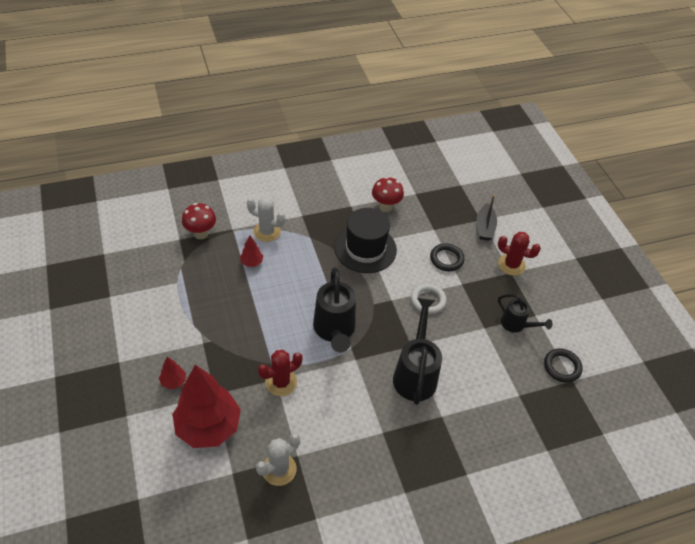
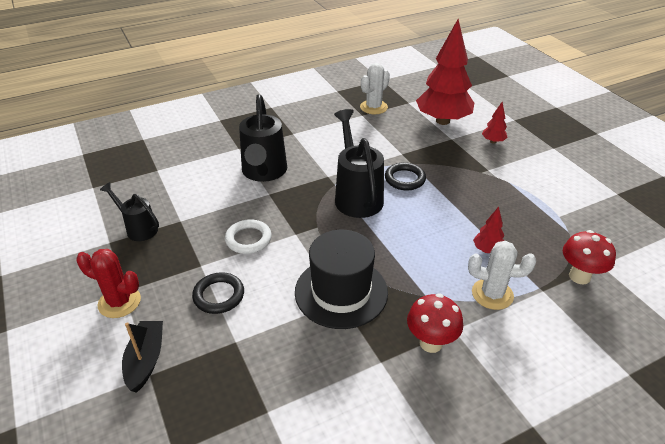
camera: 175 degrees right, 10 degrees down
(281, 382) = (395, 152): red cactus -> none
(385, 206) = (320, 371): red mushroom -> red mushroom (431, 343)
(562, 367) = (99, 196): black ring -> black ring (405, 179)

